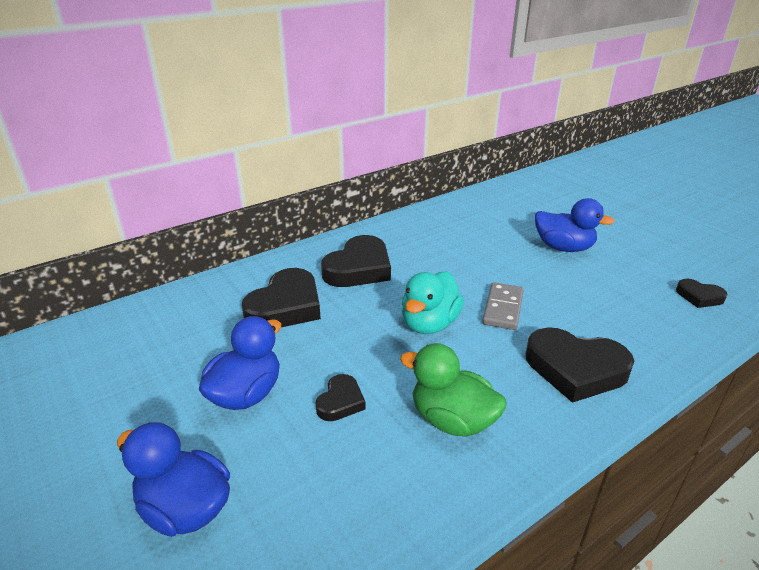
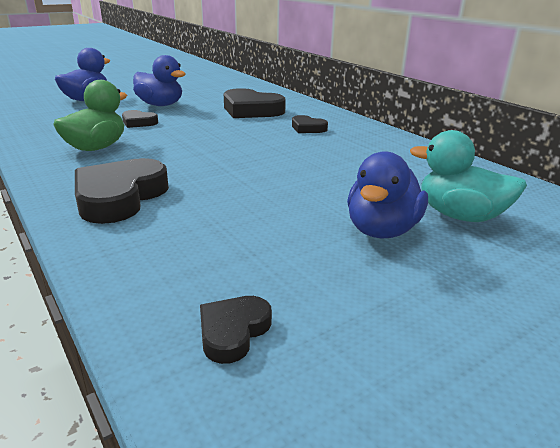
camera: 90 degrees right, 5 degrees down
(359, 268) = (307, 128): black heart -> black heart, size x0.52
(429, 324) = (215, 147): turquoise duck -> turquoise duck (460, 216)
(503, 308) = (232, 176): grey domino -> none

